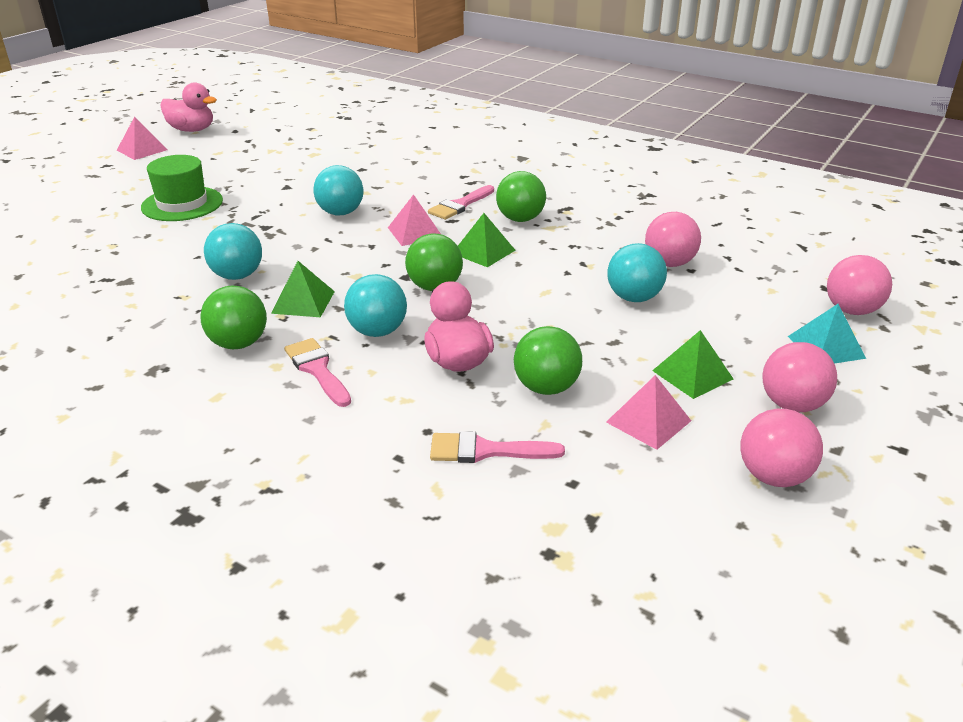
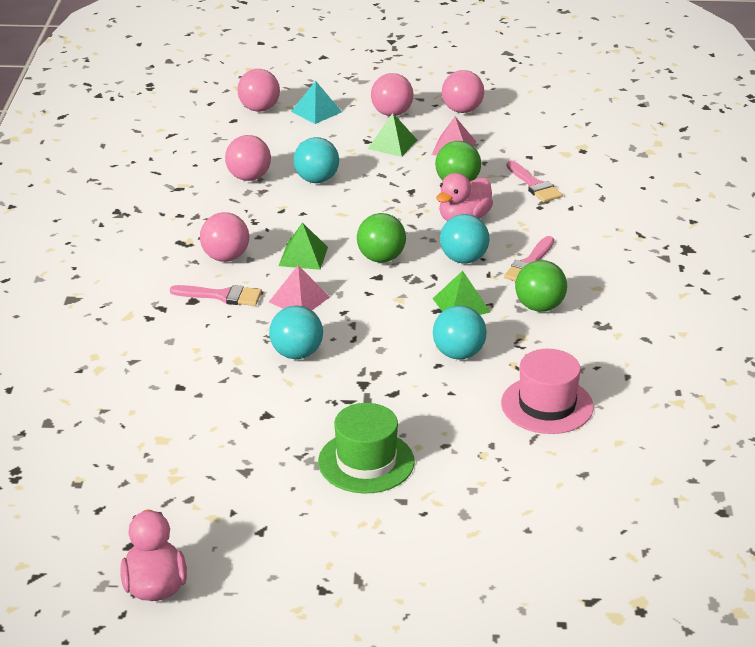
camera: 120 degrees left, 0 degrees up
(110, 291) = (547, 405): none -> pink hat
(142, 150) = (255, 589): pink pyramid -> none
(520, 219) = (225, 257): green ball -> pink ball

